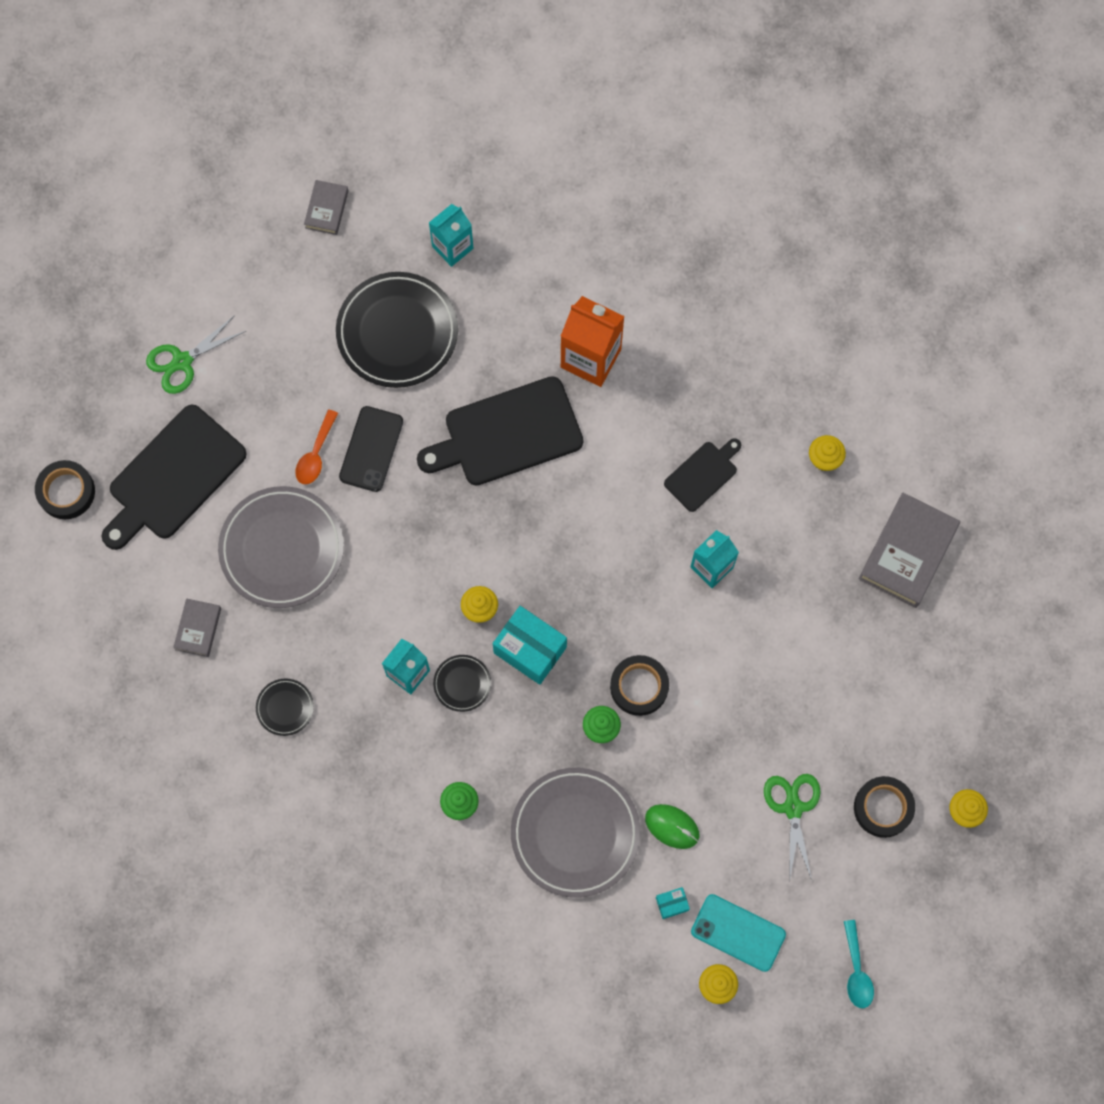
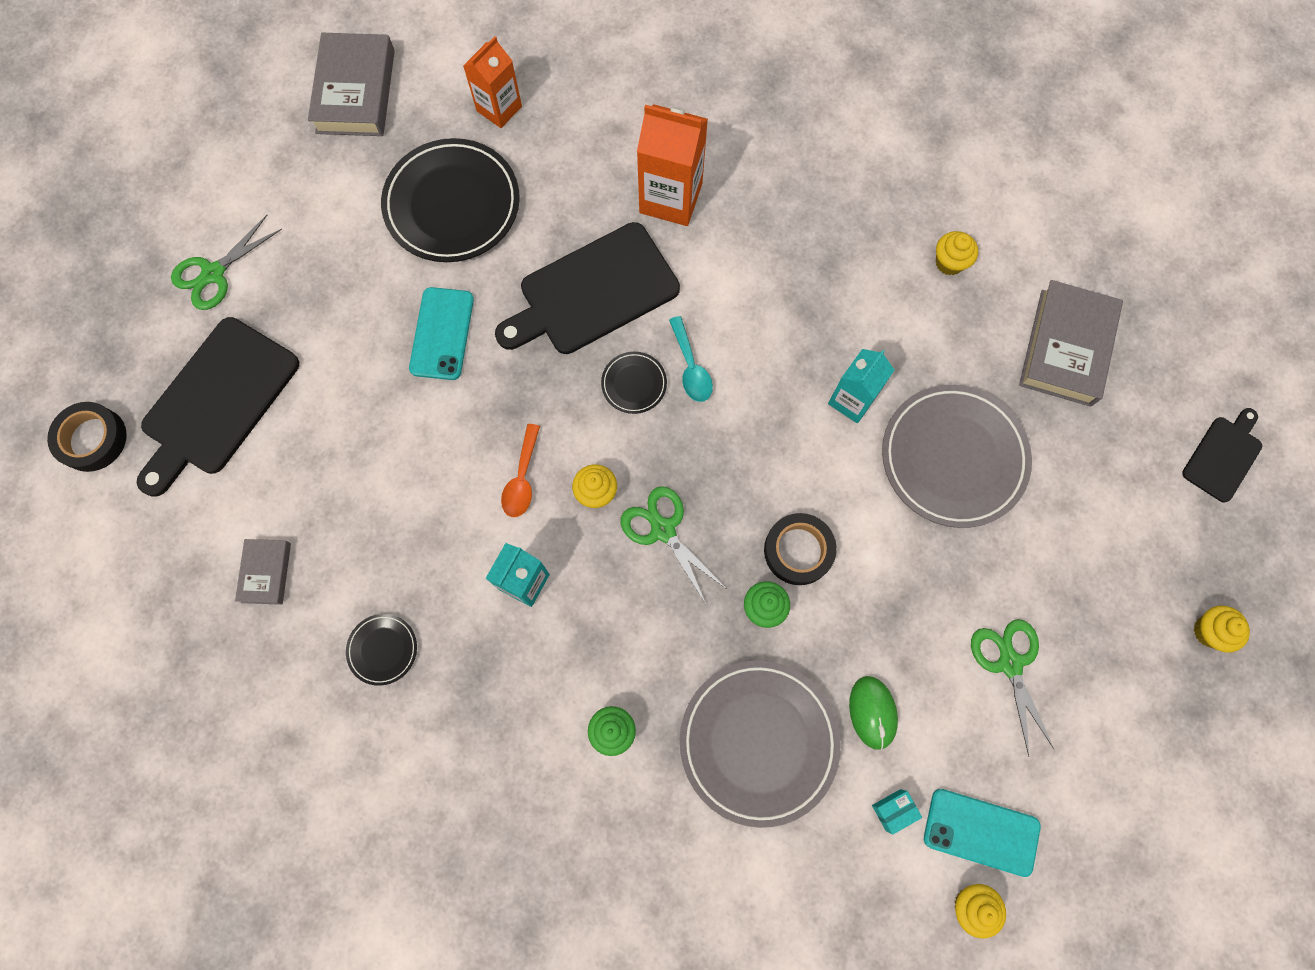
camera: 10 degrees left, 0 degrees up
(282, 549) = (354, 462): grey plate -> grey plate (953, 458)
(316, 454) = (379, 349): orange spoon -> orange spoon (522, 478)
(326, 209) = (356, 91): grey book -> grey book, size x1.86
(371, 449) = (442, 334): black phone -> turquoise phone
(452, 247) = (499, 109): turquoise carton -> orange carton
(462, 684) = (590, 583): black plate -> black plate (634, 384)
(530, 650) = (663, 529): turquoise box -> green scissors
(672, 826) = (872, 712): green mouse -> green mouse turned 60 degrees clockwise
(703, 474) = (819, 300): black cutting board -> black cutting board (1223, 456)
(856, 971) = (1135, 854): turquoise spoon -> turquoise spoon (691, 367)
(883, 808) = (1114, 644): black tape -> none

